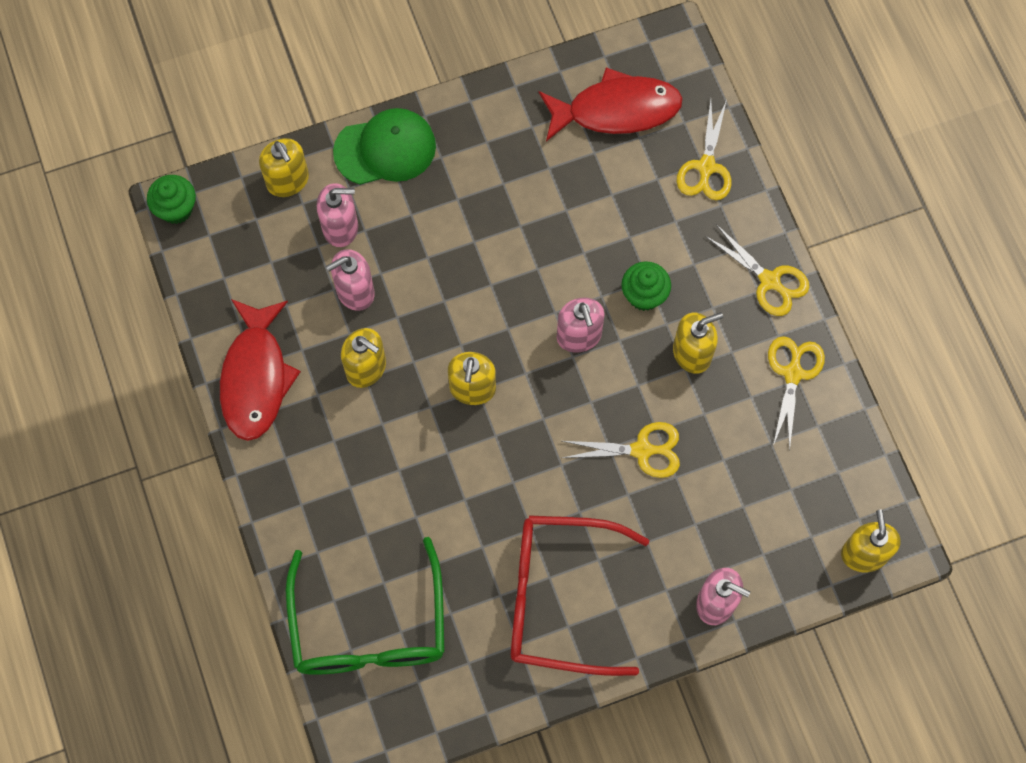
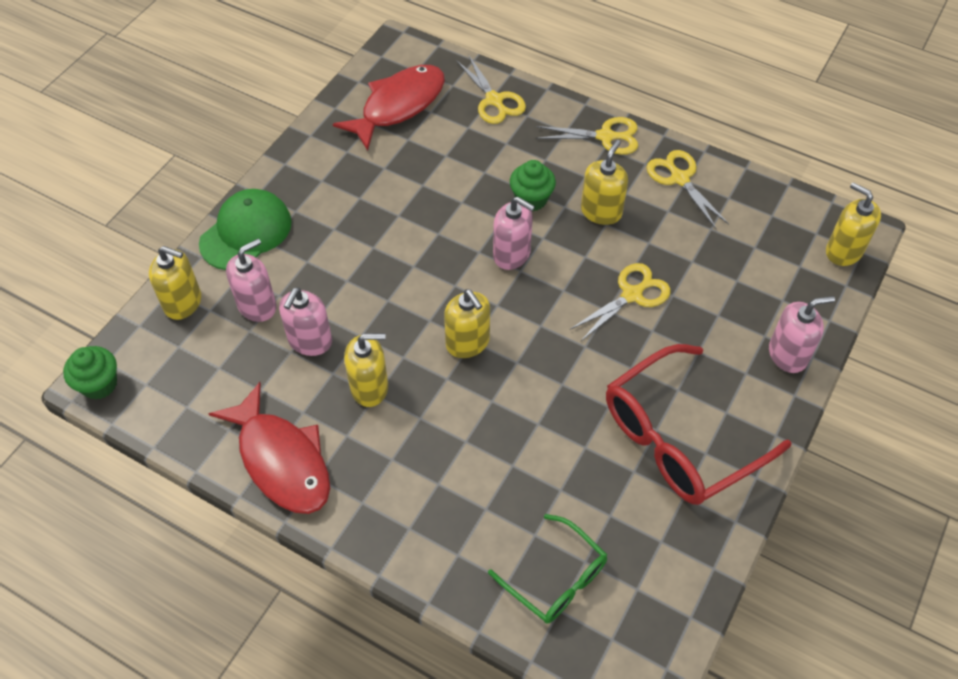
camera: 40 degrees left, 15 degrees down
(369, 625) = (555, 577): green glasses -> green glasses, size x0.58

